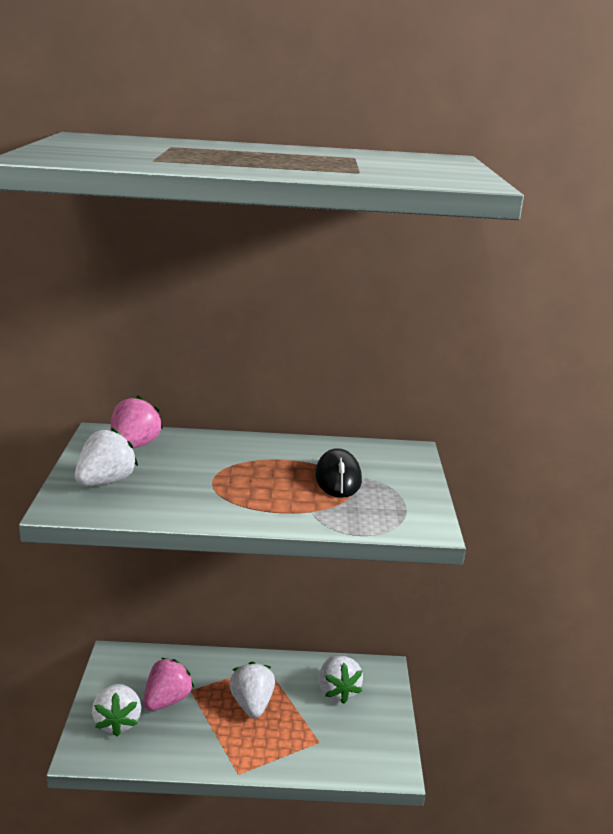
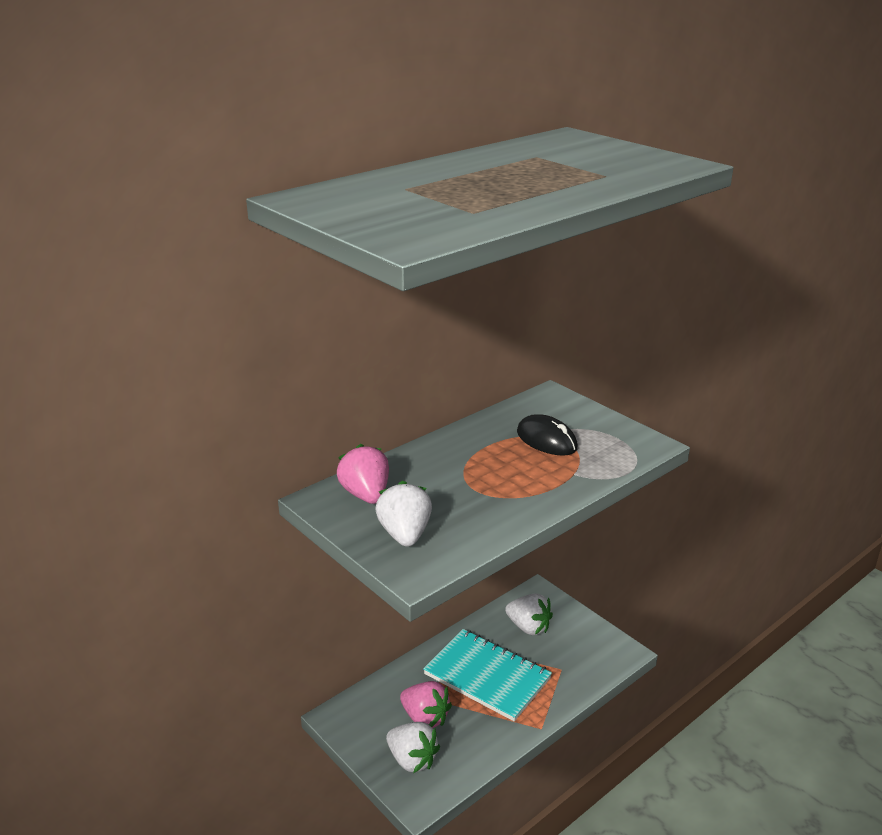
camera: 40 degrees left, 5 degrees up
(167, 700) = (425, 718): pink strawberry -> pink strawberry turned 135 degrees clockwise
(252, 704) = (487, 676): white strawberry -> turquoise notebook

